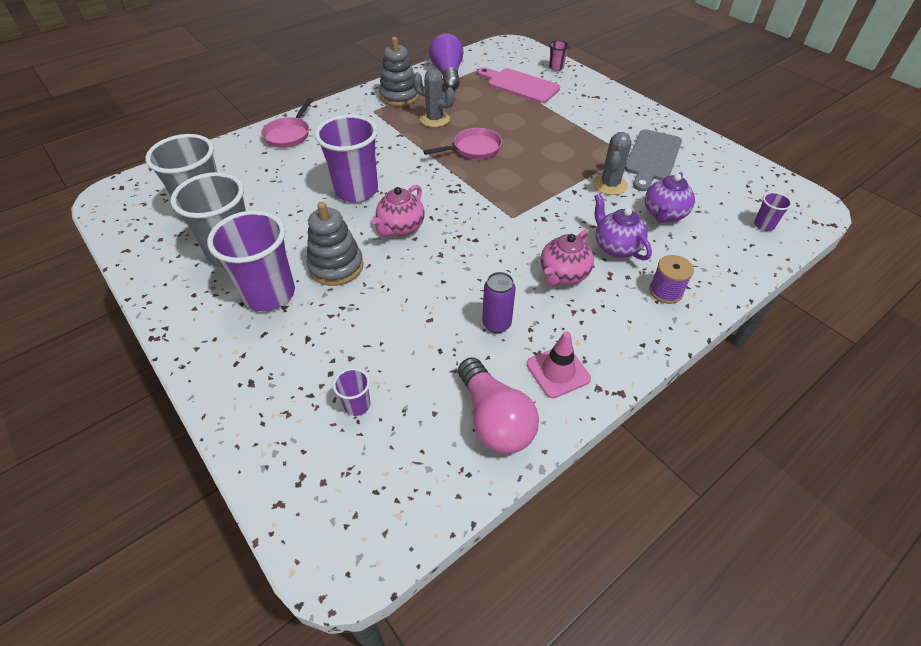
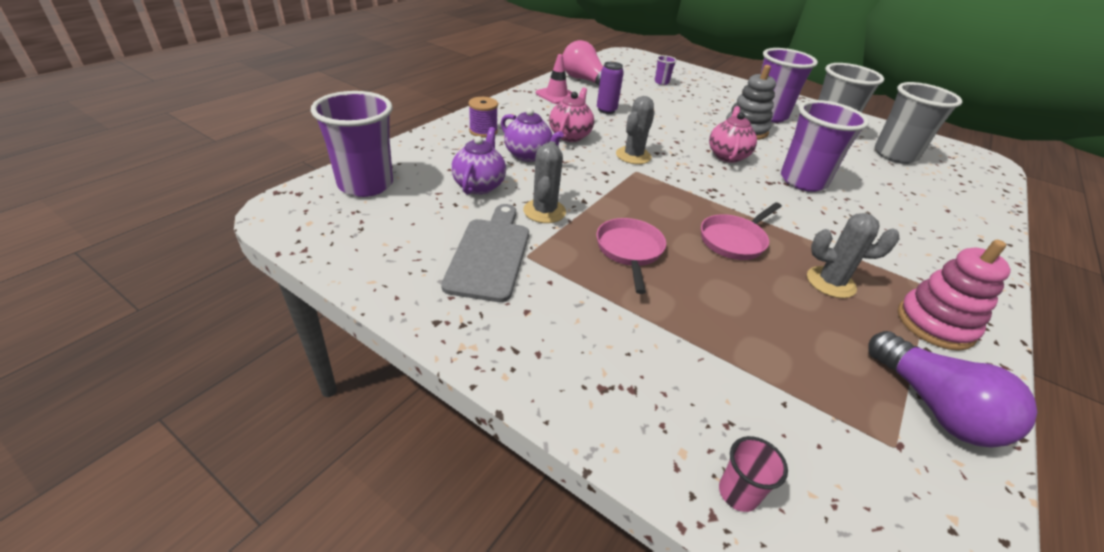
camera: 160 degrees right, 10 degrees down
(289, 134) = (963, 234): pink pan -> pink pan (629, 251)
(399, 96) = (935, 324): grey stacking toy -> pink stacking toy
(504, 237) = (633, 156): none -> grey cactus
(520, 85) = (771, 396): pink cutting board -> none
(764, 225) = (365, 184): purple cup -> purple cup, size x2.28

